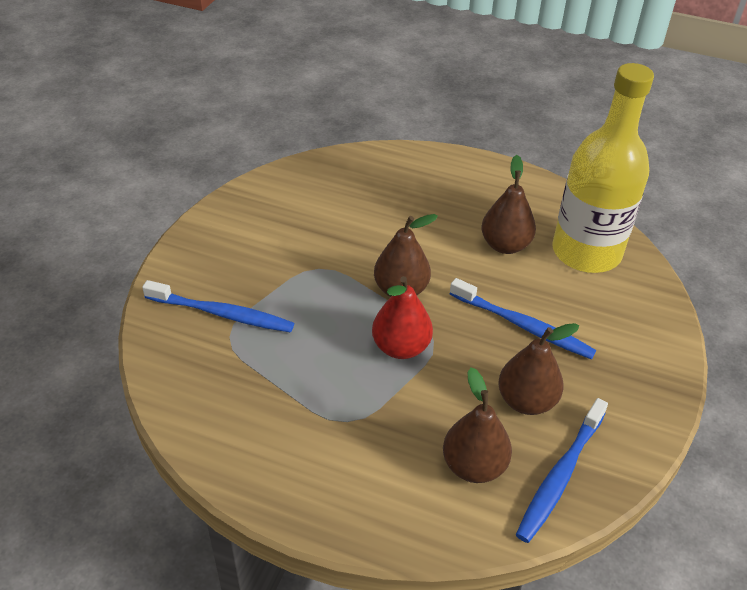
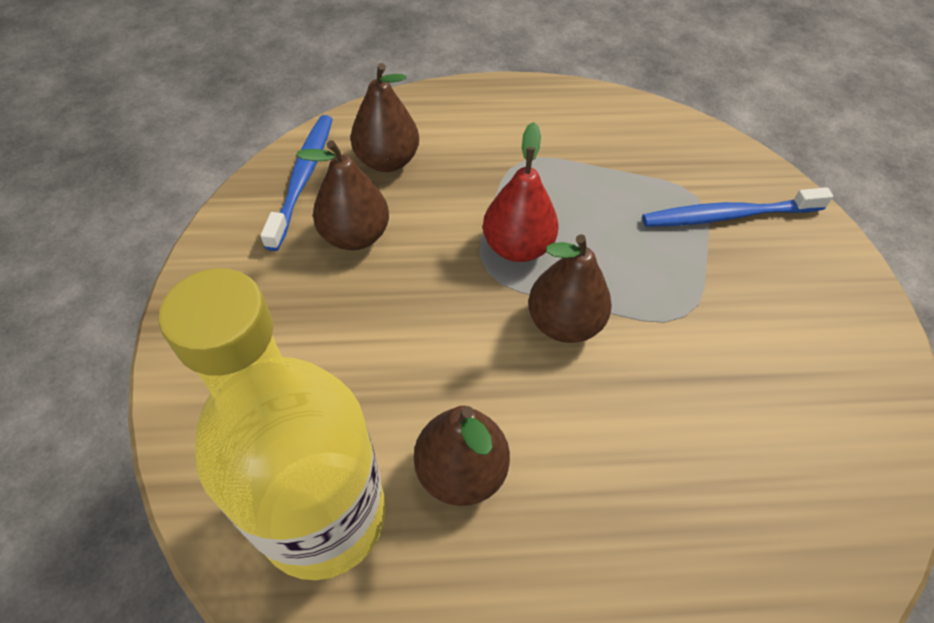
camera: 155 degrees right, 10 degrees up
(524, 326) = (385, 330): blue toothbrush -> none

